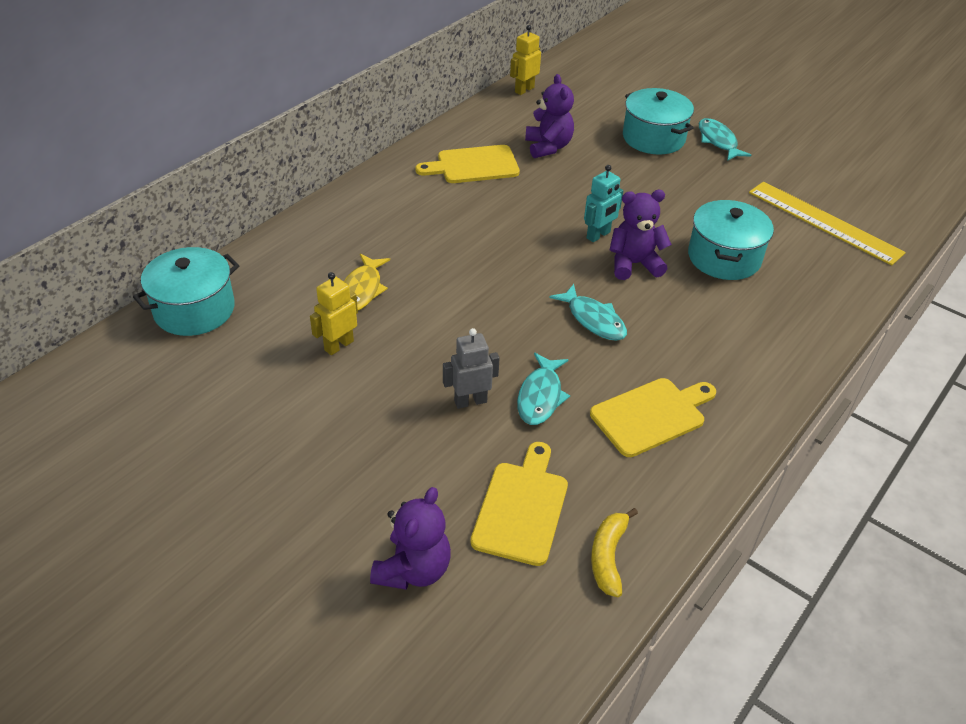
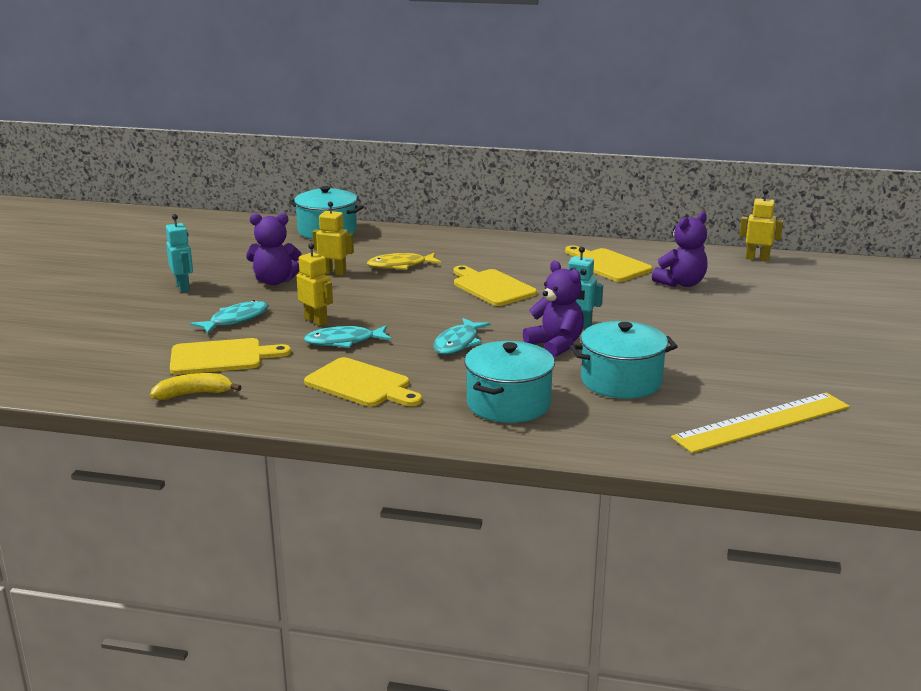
camera: 65 degrees right, 20 degrees down
(273, 492) = (183, 287): none -> turquoise robot
(413, 569) = (144, 337): purple teddy bear -> purple teddy bear (274, 281)
(470, 401) = (316, 321): grey robot -> yellow robot
(472, 251) = (491, 287): none -> yellow cutting board
(653, 138) = (775, 320): turquoise pot -> turquoise pot (508, 404)
(718, 141) = (826, 349): turquoise fish -> turquoise fish (236, 320)
(824, 222) = (762, 422): yellow ruler -> yellow ruler turned 45 degrees clockwise

